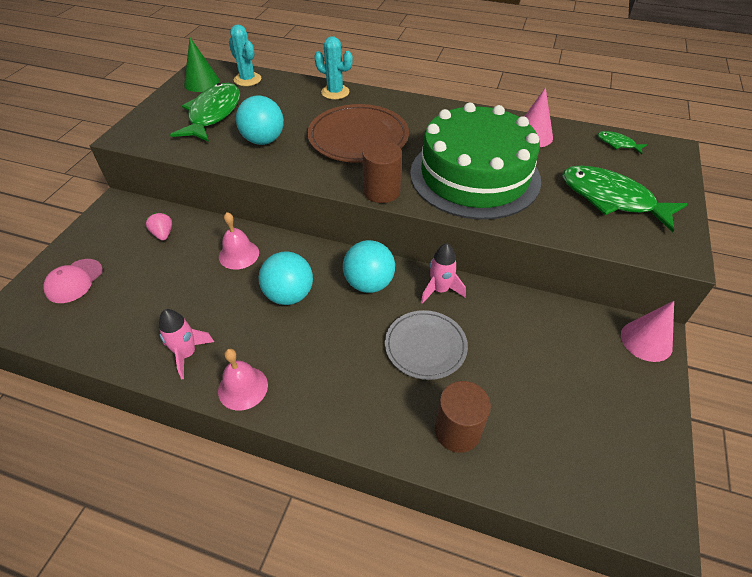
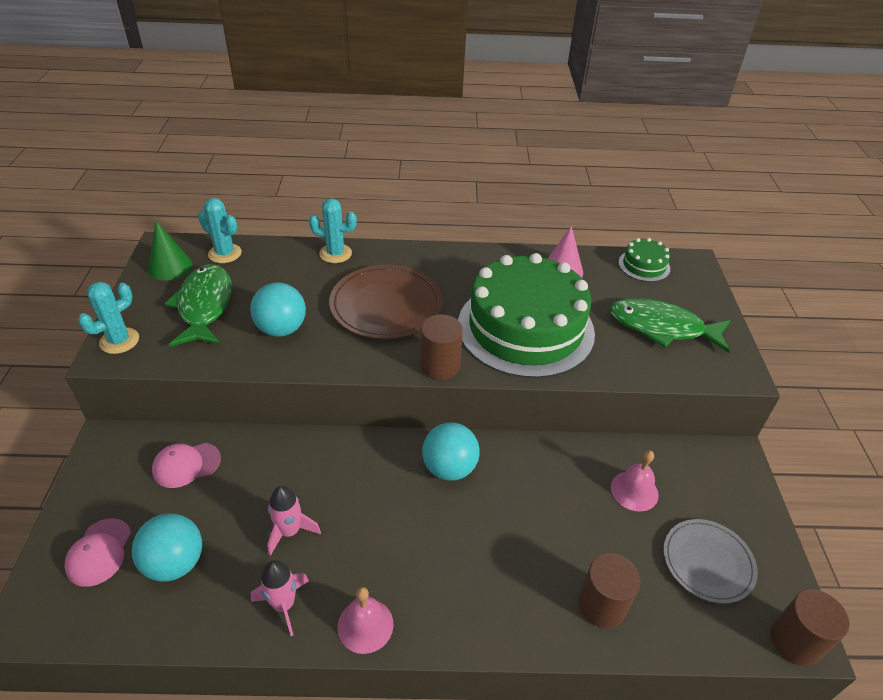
camera: 20 degrees left, 5 degrees down
(139, 128) = (119, 341): none -> turquoise cactus
(163, 234) = (186, 465): pink strawberry -> pink cap
(239, 254) = (290, 469): pink bell -> pink bell (634, 491)
(289, 295) = (369, 503): turquoise ball -> turquoise ball (175, 563)
(425, 346) = (535, 523): grey plate -> grey plate (708, 562)
(440, 290) = (524, 457): pink rocket -> pink rocket (290, 531)
(617, 144) = (644, 265): green fish -> green cake
(645, 521) = (795, 641): none -> brown cylinder
(646, 341) = (732, 462): pink cone -> none

